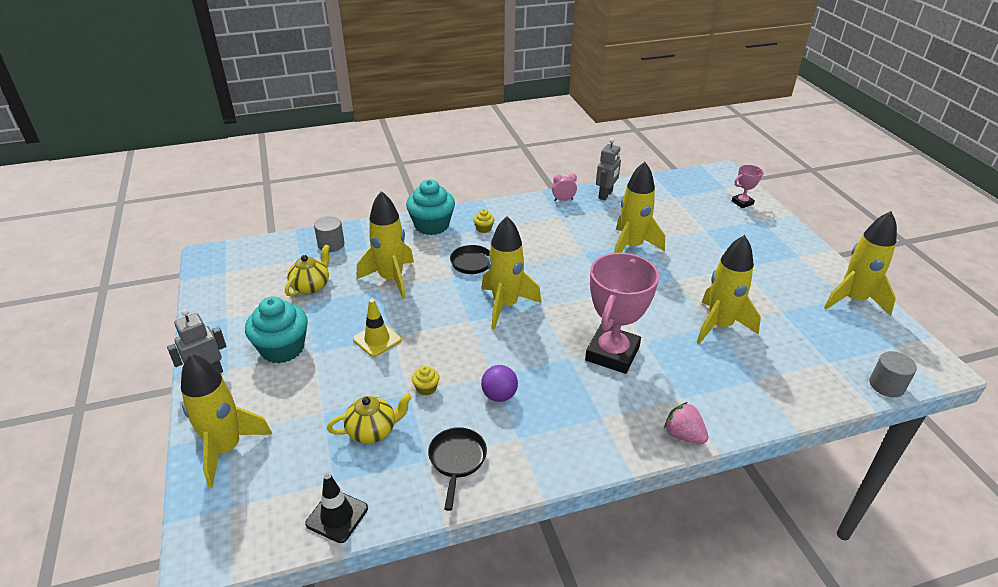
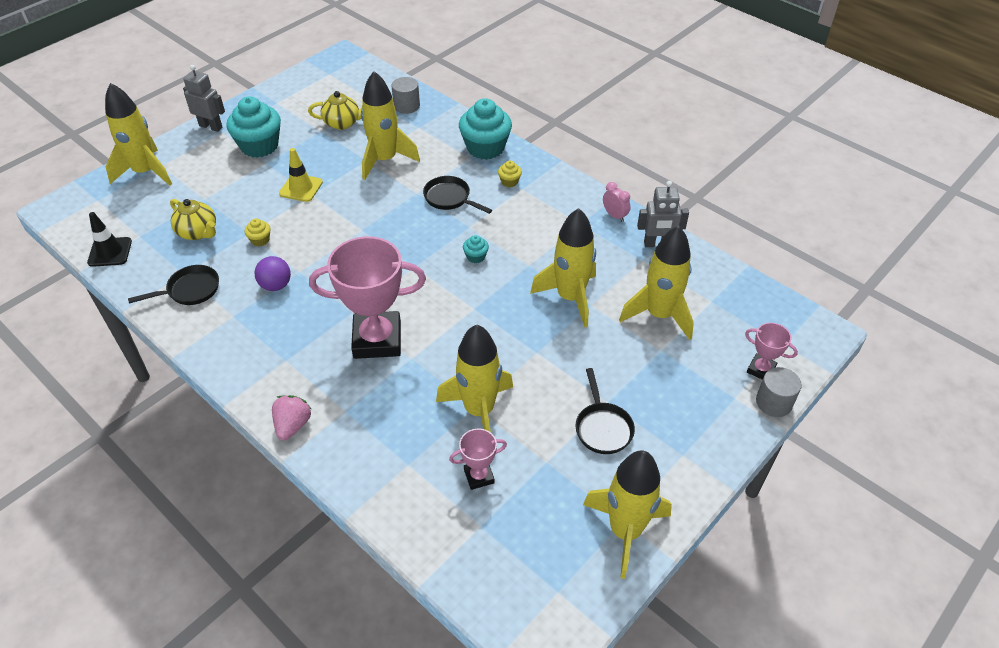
camera: 60 degrees right, 10 degrees up
(505, 306) = (398, 243): yellow rocket -> yellow rocket (659, 315)
(555, 272) = (476, 256): none -> turquoise cupcake
(762, 277) = (602, 428): none -> black pan
(783, 347) = (479, 476): none -> pink trophy
(886, 385) = (472, 591): grey cylinder -> grey cylinder (774, 402)

